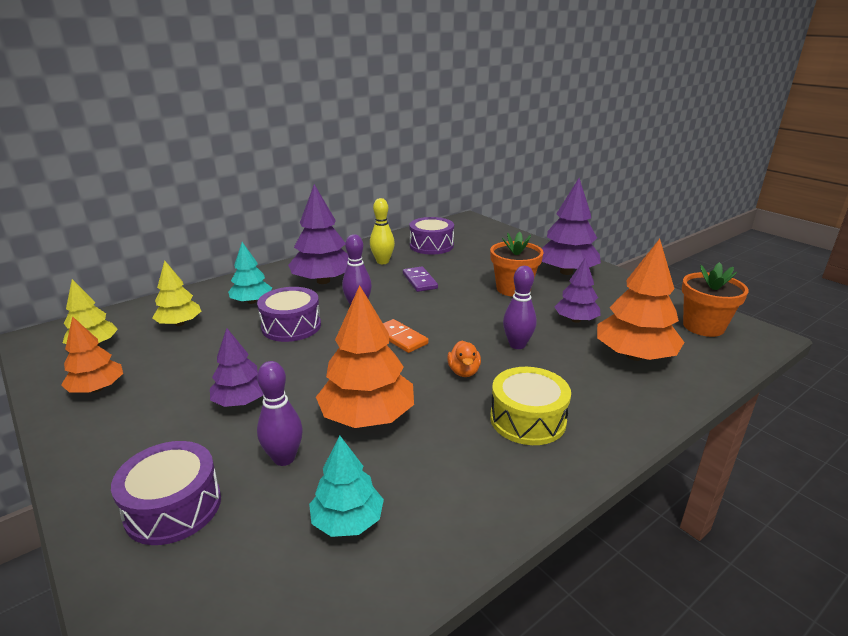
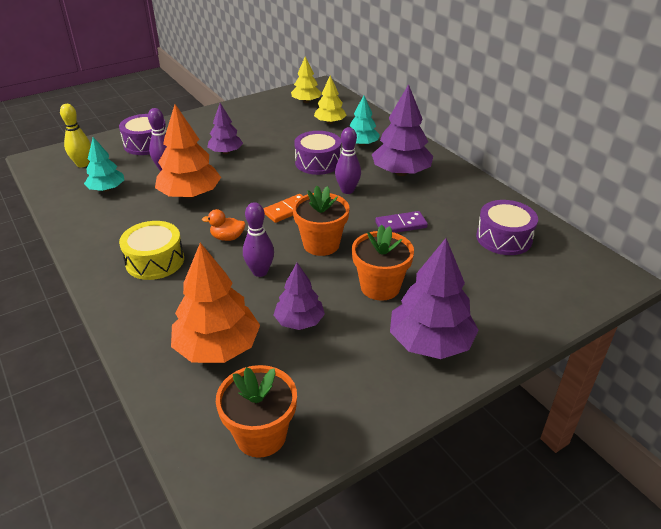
camera: 95 degrees right, 10 degrees up
(97, 389) = (256, 111): orange tree -> none
(382, 262) = (450, 204): yellow bowling pin -> yellow bowling pin (82, 164)
(461, 316) = (321, 244): none -> orange flower pot

